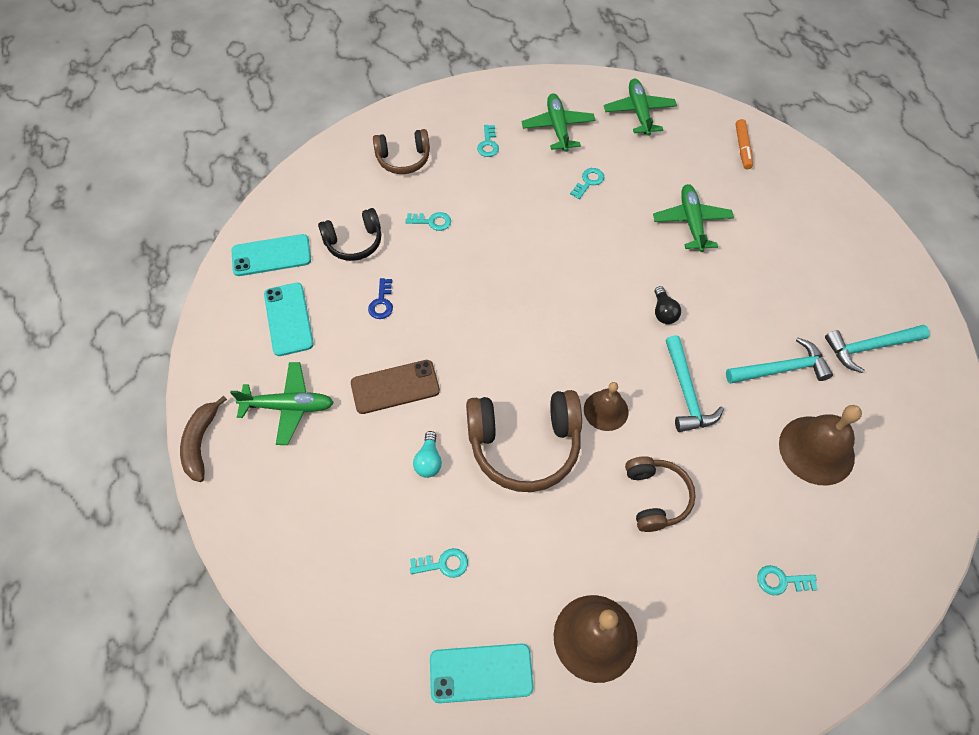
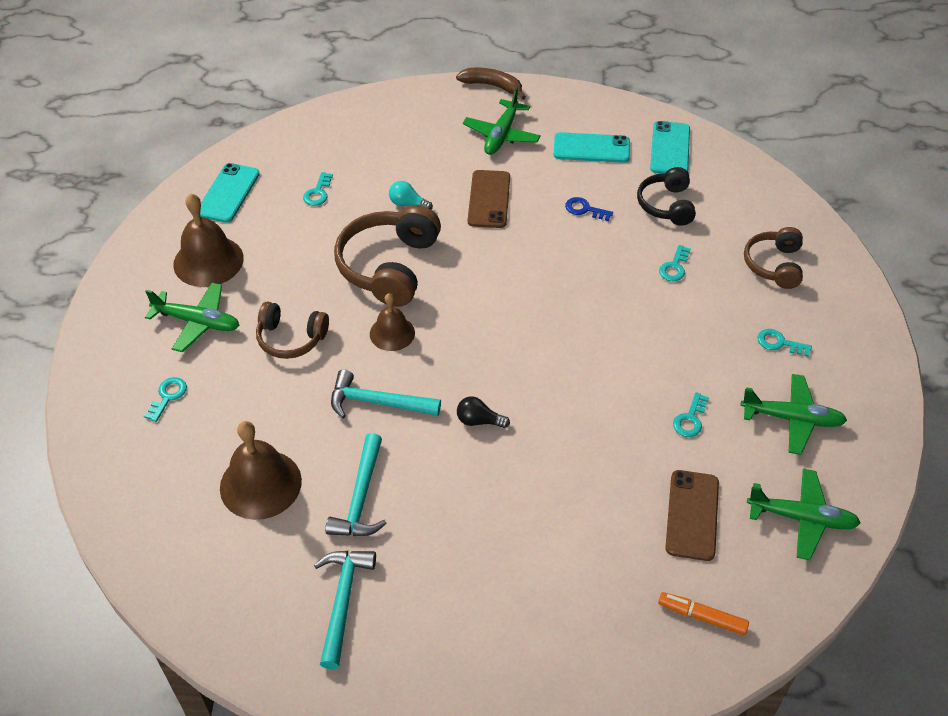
camera: 110 degrees right, 10 degrees down
(588, 182) = (690, 419): turquoise key -> turquoise key turned 60 degrees clockwise
(670, 166) = (692, 515): none -> brown phone
(691, 222) = (593, 499): green plane -> green plane (198, 322)

